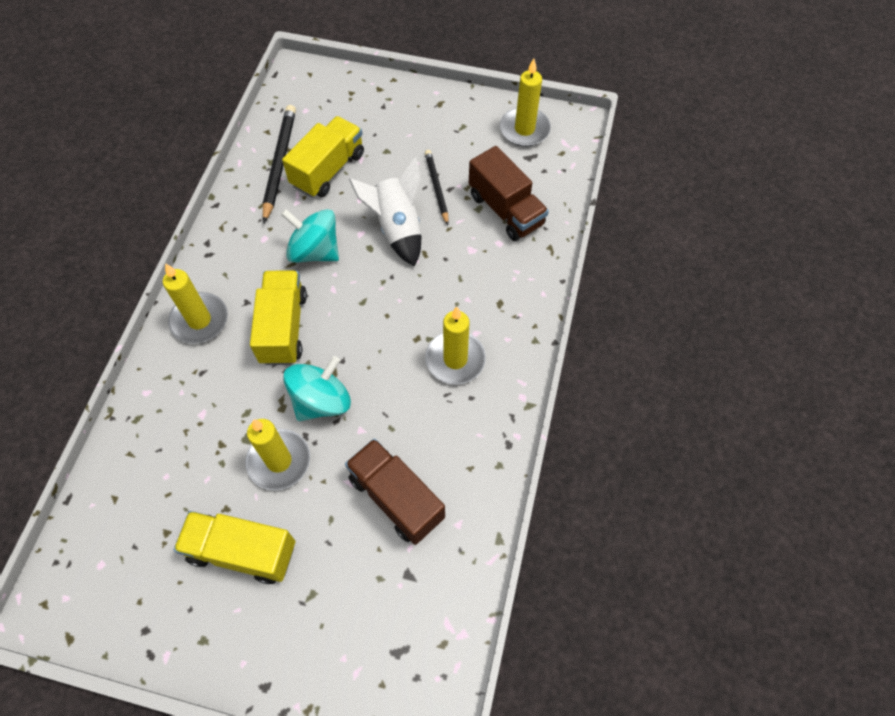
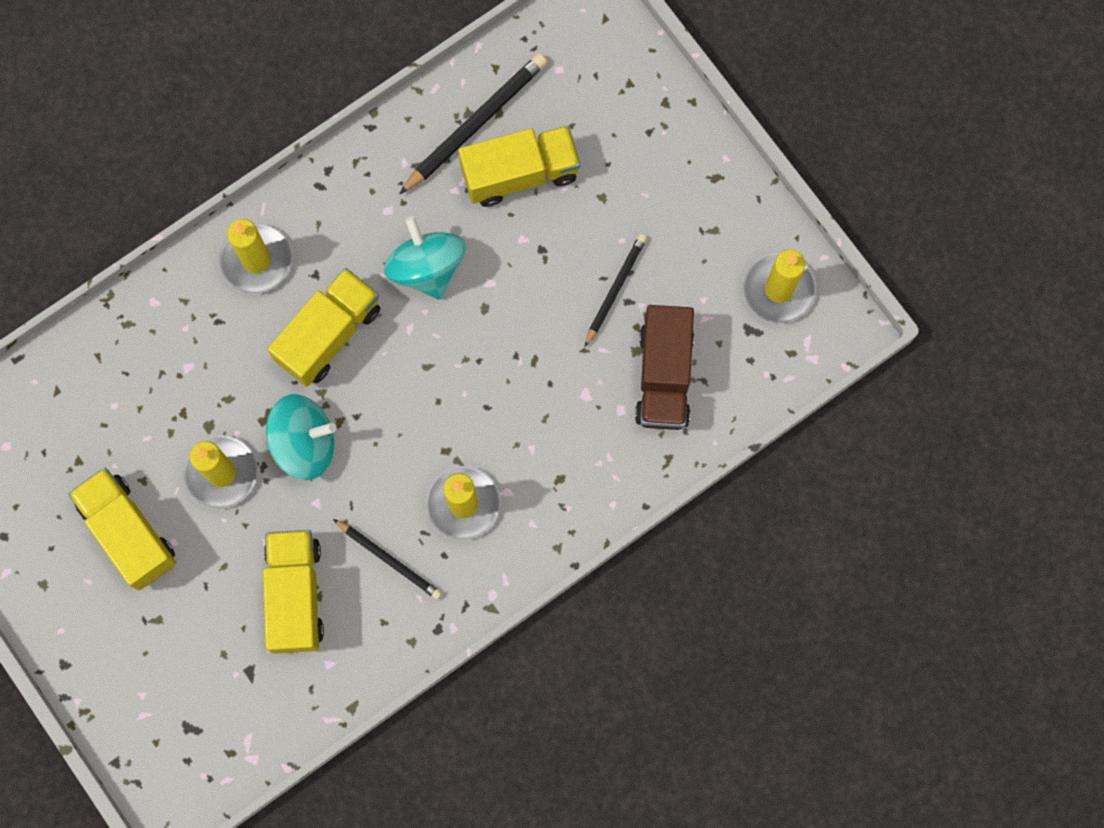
camera: 40 degrees right, 15 degrees up
(396, 498) = (295, 595): brown truck -> yellow truck
(397, 228) = (531, 307): white rocket -> none
(439, 427) = (389, 560): none -> black pencil

